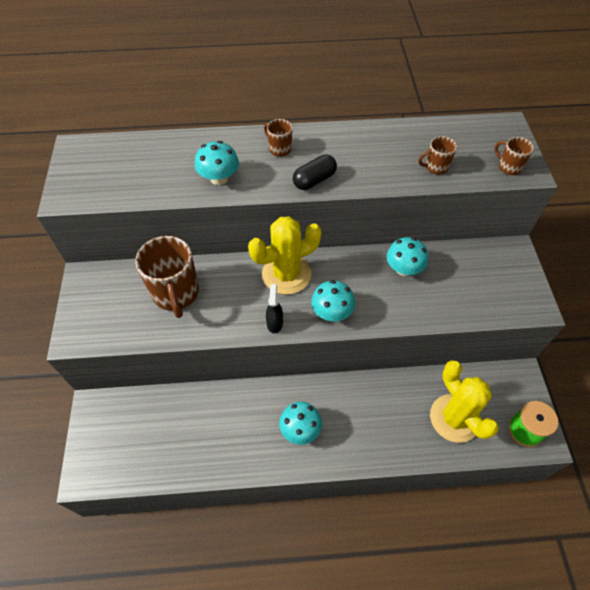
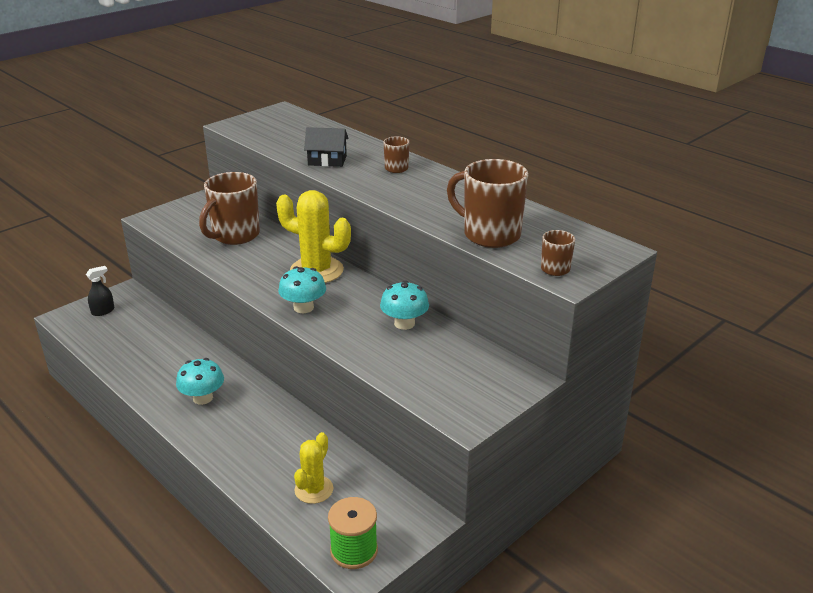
camera: 50 degrees right, 25 degrees down
(219, 178) = (327, 160): turquoise mushroom -> black house
(274, 323) = (258, 286): black spray bottle -> black spray bottle (103, 311)
(314, 180) = (384, 192): black capsule -> none
(435, 167) = (490, 234): brown mug -> brown mug, size x2.05
(454, 418) = (314, 489): yellow cactus -> yellow cactus, size x0.60

